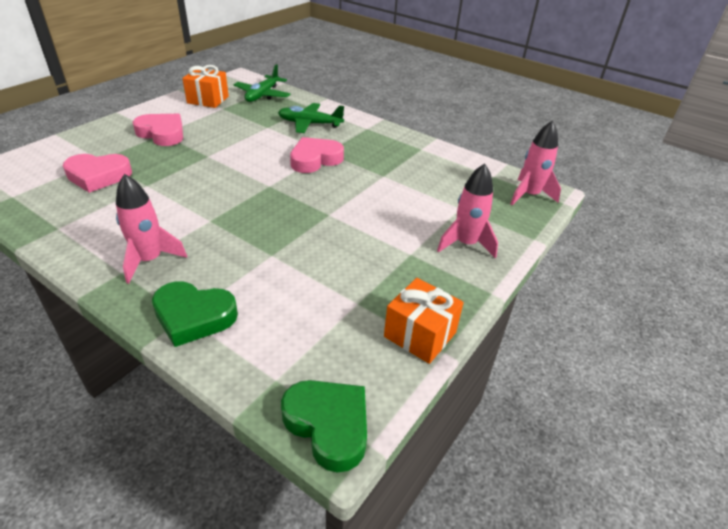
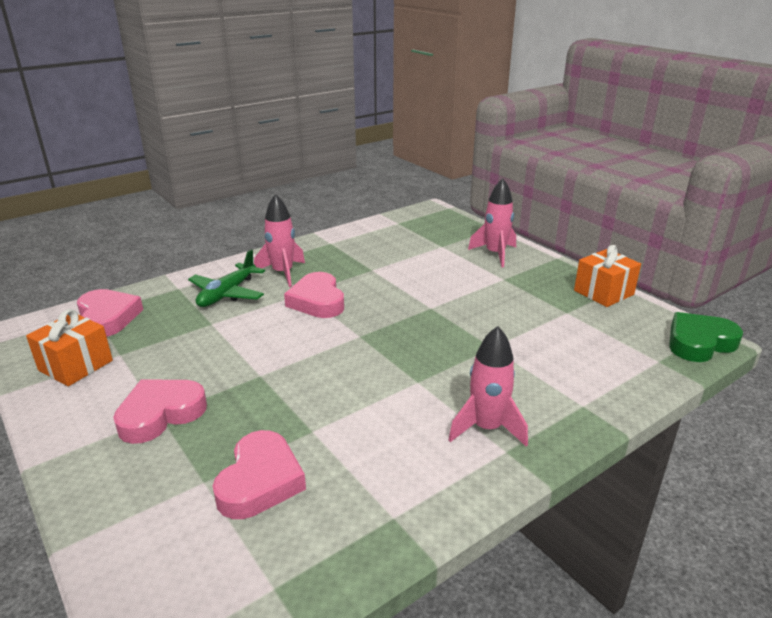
camera: 70 degrees left, 10 degrees down
(194, 316) = (583, 400): green heart -> none
(262, 95) = (108, 318): green plane -> pink heart
(529, 195) = (434, 216): pink rocket -> pink rocket (283, 273)

